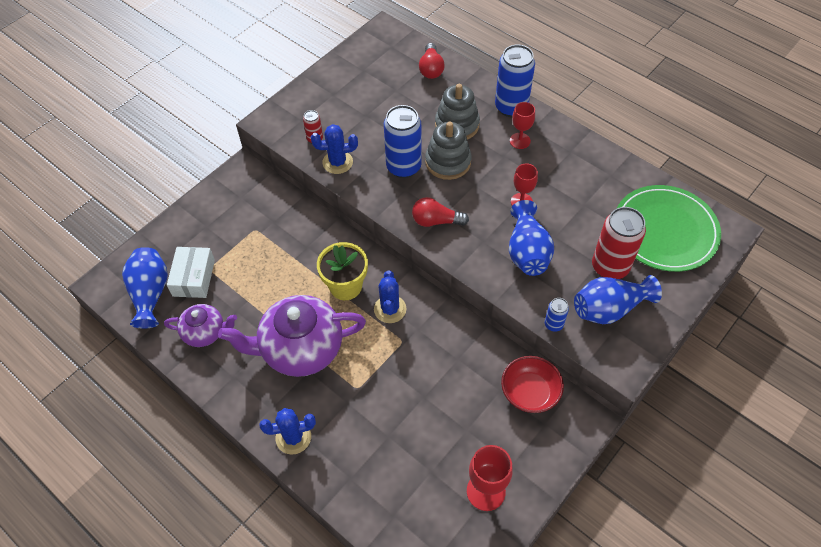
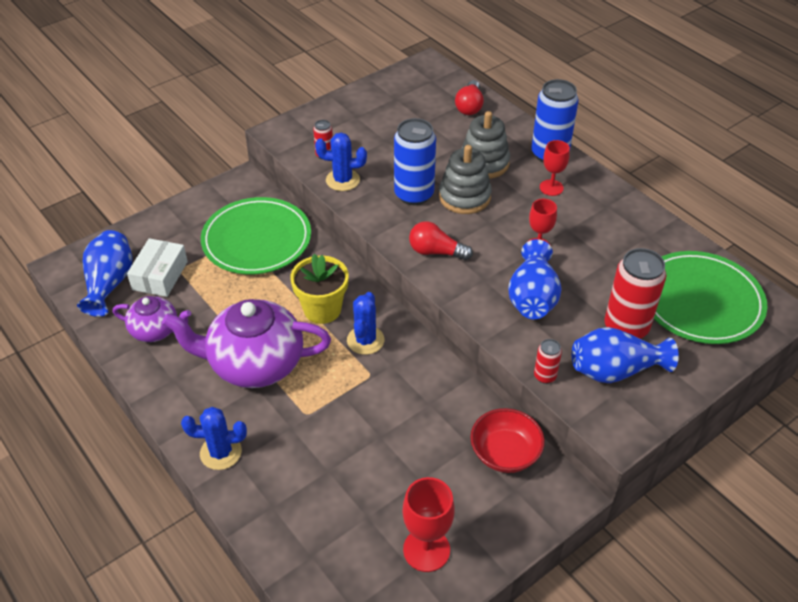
camera: 10 degrees right, 10 degrees down
(270, 227) = (257, 239): none -> green plate
(553, 324) = (545, 376): blue can -> red can

